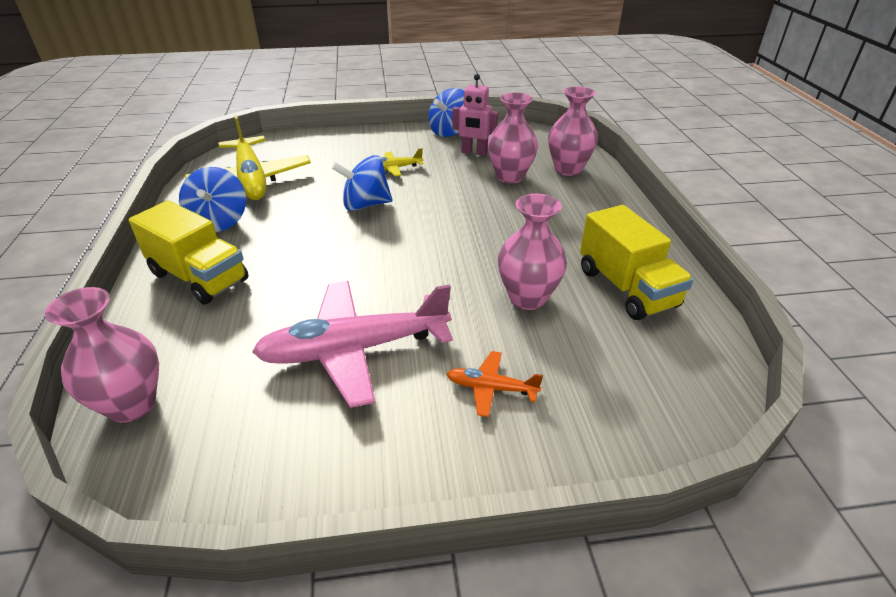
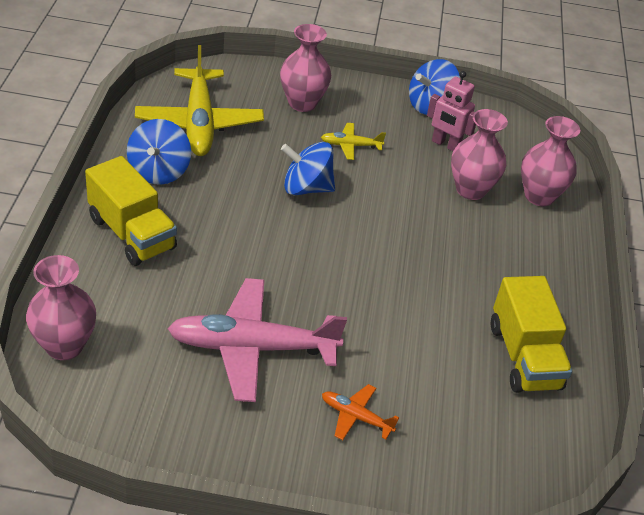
camera: 10 degrees right, 5 degrees up
(527, 298) = (424, 340): pink vase -> pink vase (302, 103)

